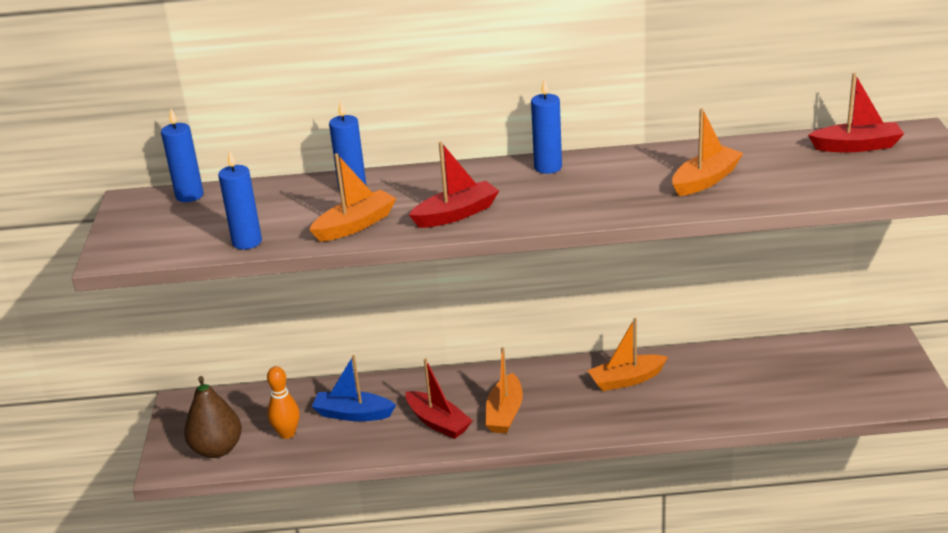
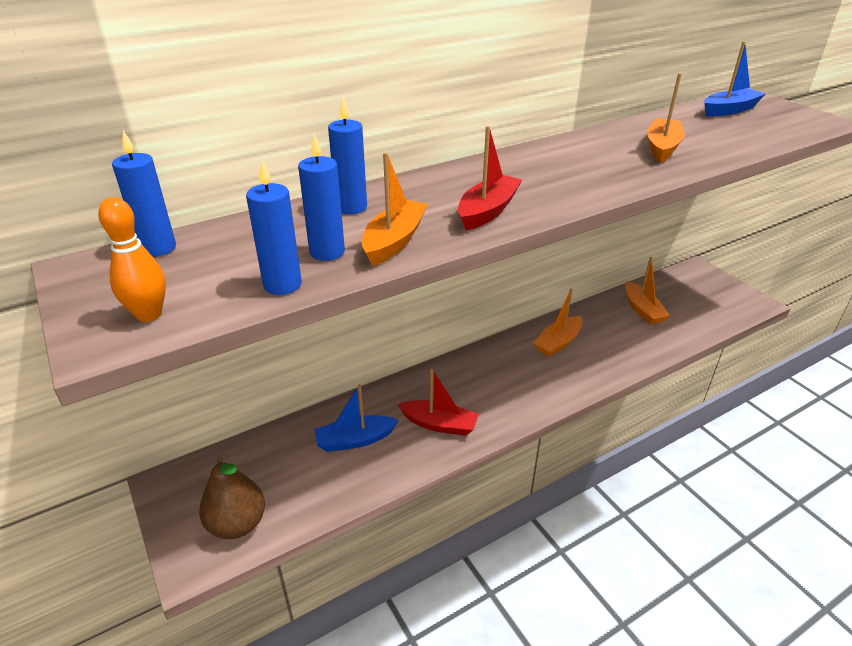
camera: 30 degrees left, 5 degrees up
(287, 433) = (303, 481): orange bowling pin -> orange bowling pin (149, 315)
(505, 413) = (489, 398): orange boat -> orange boat (642, 310)
(548, 167) = (520, 159): blue candle -> blue candle (327, 252)
(856, 146) = (729, 110): red boat -> blue boat

